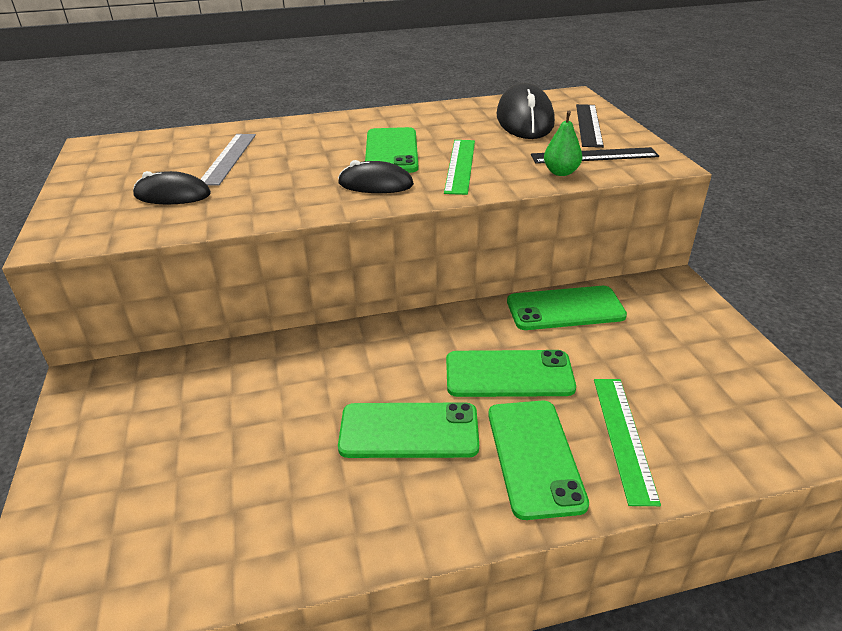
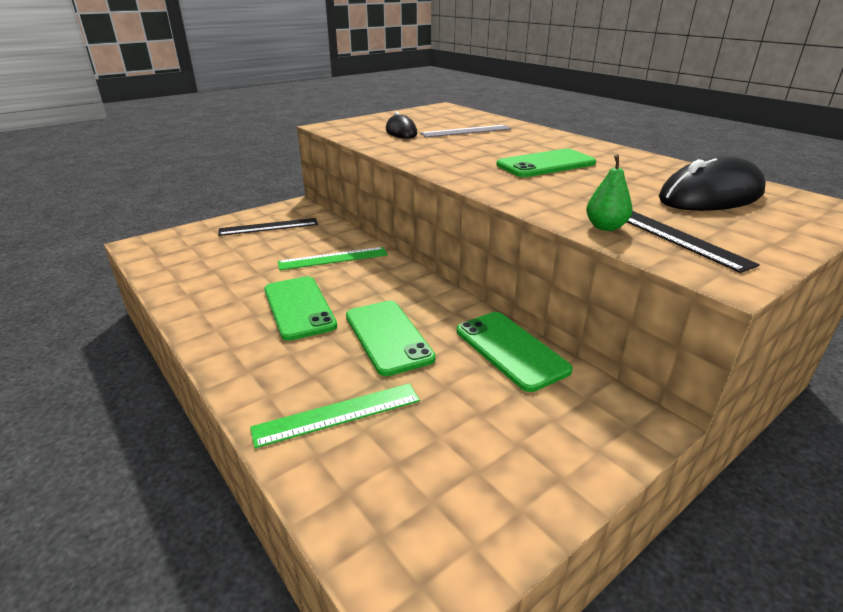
camera: 65 degrees right, 5 degrees down
(375, 184) = (480, 170): black mouse -> none
(460, 165) = (555, 188): green ruler -> green ruler (333, 258)
(535, 457) = (292, 368): green phone -> none
(589, 125) = (762, 226): black ruler -> black ruler (268, 227)

